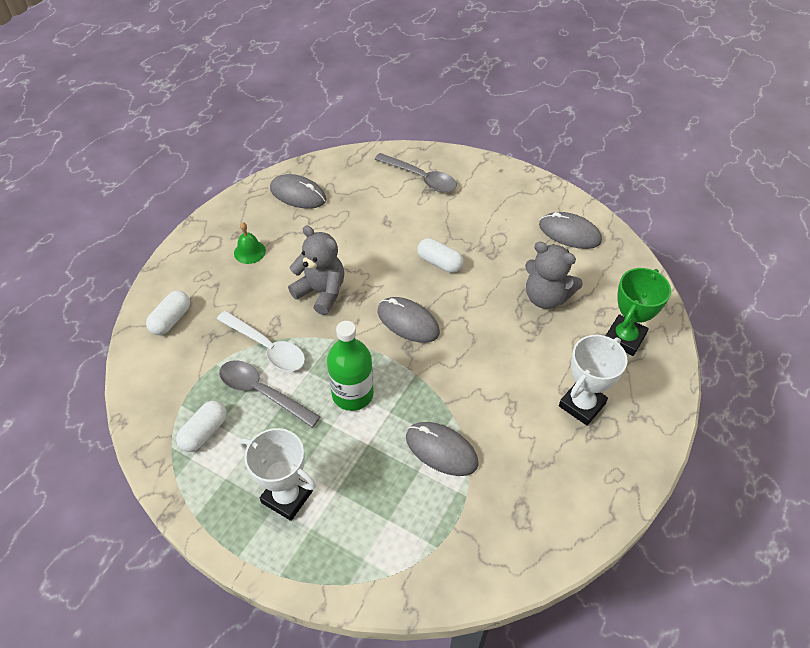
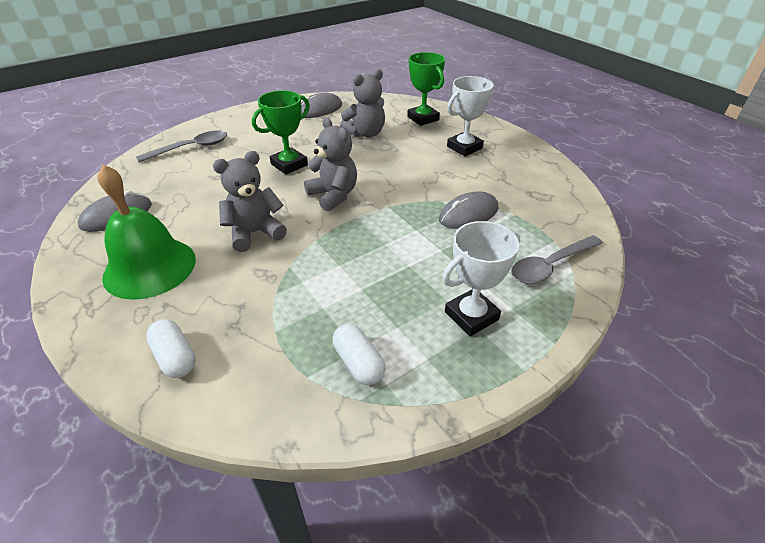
camera: 65 degrees left, 10 degrees down
(249, 252) = (150, 267): green bell -> green bell, size x2.33
(262, 392) = (339, 303): grey spoon -> grey spoon (550, 266)
(267, 347) = (287, 285): white spoon -> none
(352, 394) = (384, 245): green bottle -> none
(408, 322) = (333, 195): grey mouse -> grey teddy bear
(439, 263) = (289, 164): white capsule -> green trophy
(582, 405) = (464, 147): white trophy -> white trophy turned 75 degrees clockwise

